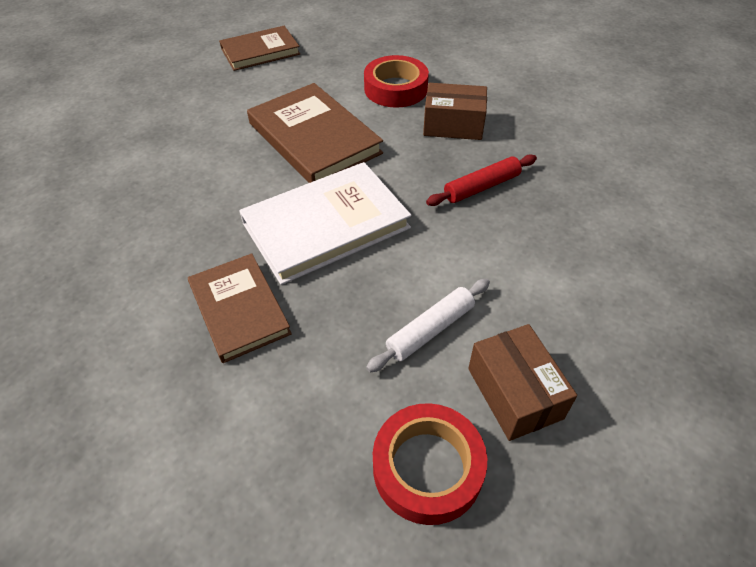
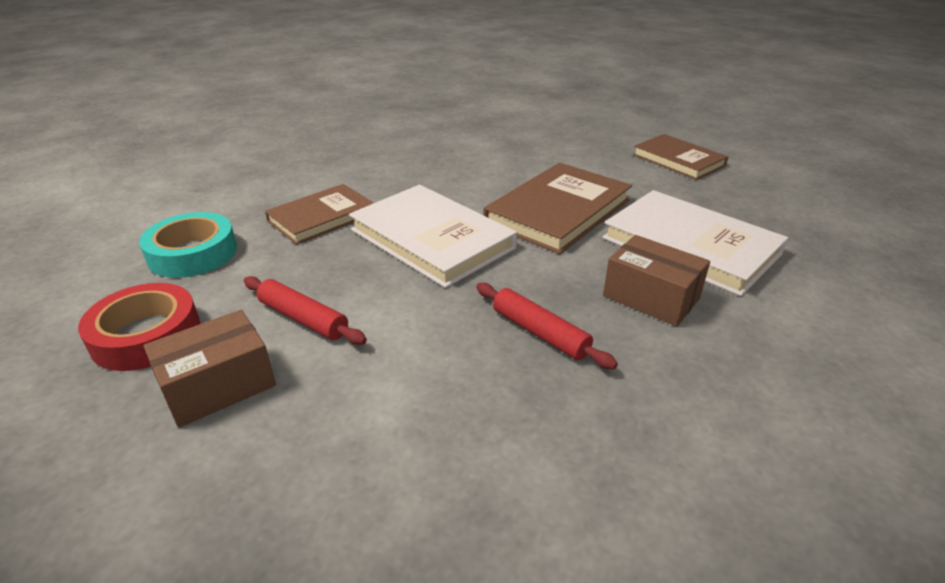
camera: 75 degrees right, 15 degrees down
(269, 440) = (193, 253): none -> turquoise tape
(395, 88) = (690, 246): red tape -> white book
(430, 330) = (303, 319): white rolling pin -> red rolling pin
(453, 125) = (651, 297): brown box -> brown box turned 45 degrees counterclockwise

